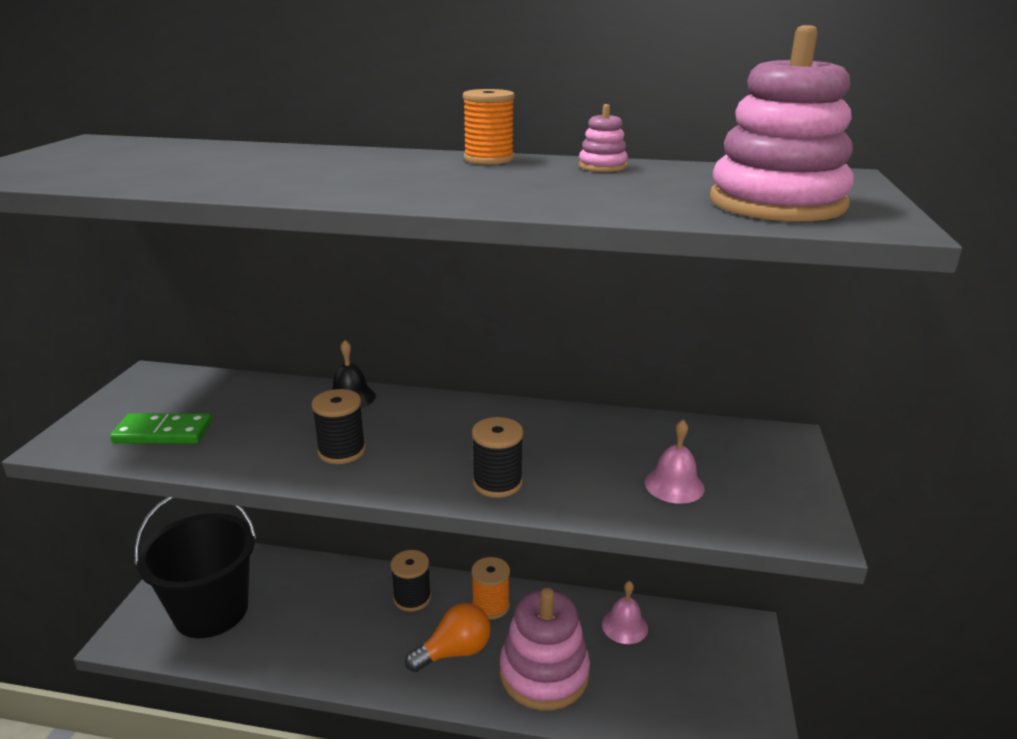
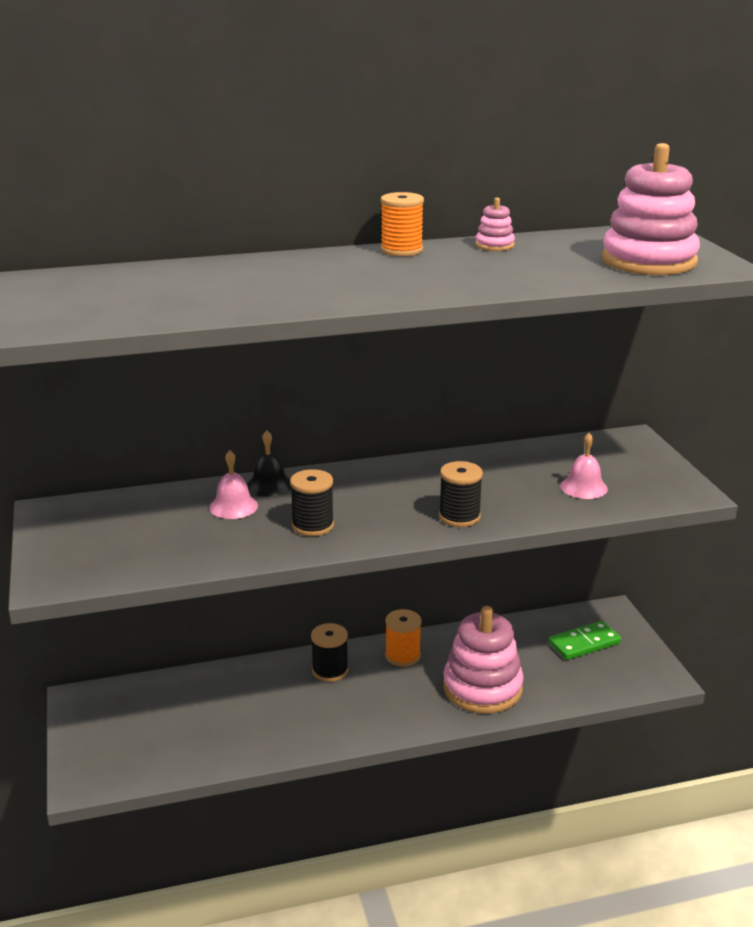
camera: 25 degrees left, 0 degrees up
(163, 433) = (134, 551): green domino -> green domino (584, 643)
(211, 611) = (149, 736): black bucket -> none
(454, 652) = (399, 696): orange light bulb -> none
(624, 626) = (520, 637): pink bell -> pink bell (233, 506)

